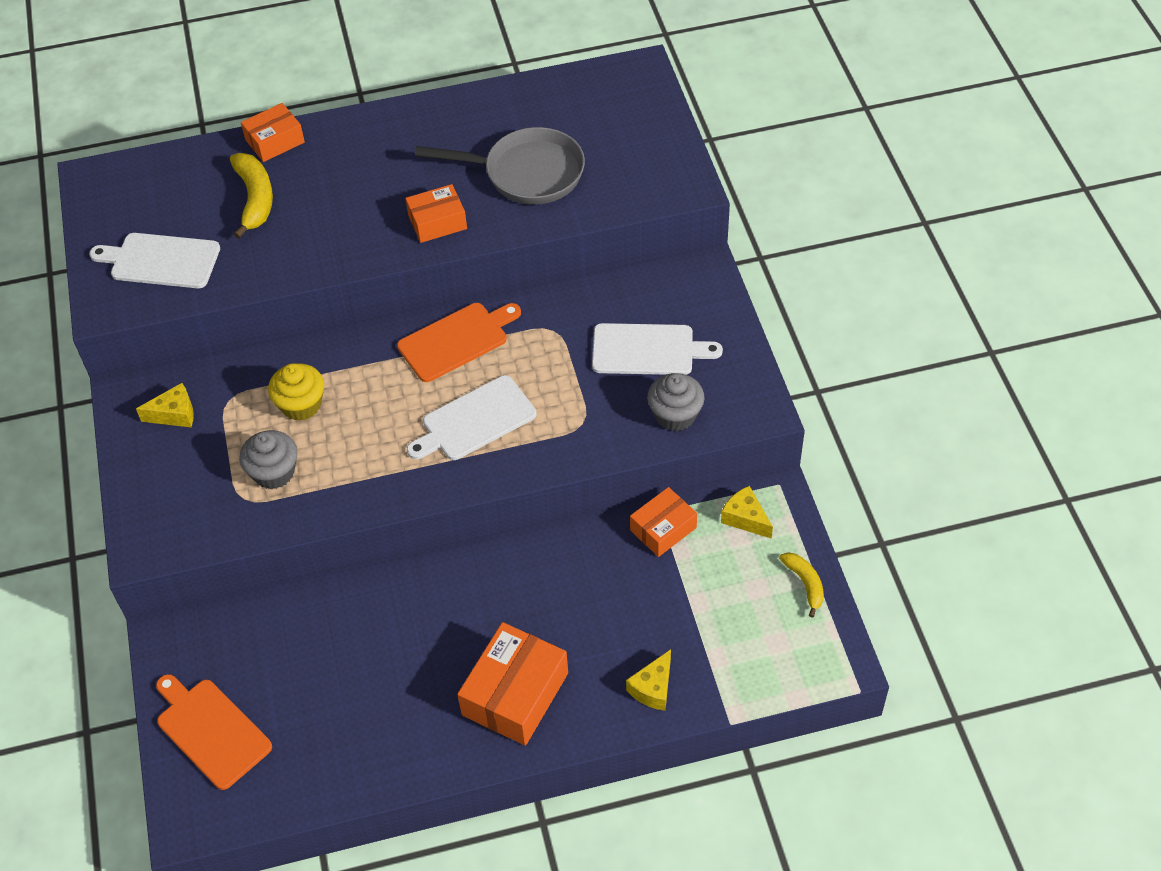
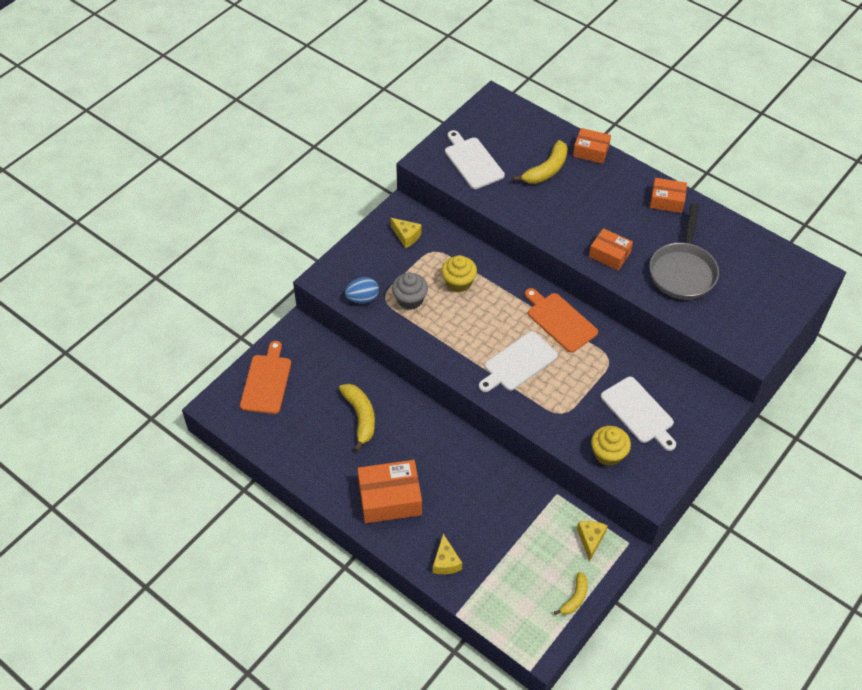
camera: 50 degrees right, 0 degrees up
(219, 523) = (362, 298): none -> blue egg
(370, 652) = (360, 417): none -> yellow banana
(457, 340) = (560, 320): orange cutting board -> orange cutting board turned 150 degrees counterclockwise
(475, 420) = (518, 363): white cutting board -> white cutting board turned 60 degrees counterclockwise
(526, 173) = (683, 271): grey pan -> grey pan turned 45 degrees clockwise
(653, 688) = (446, 562): yellow cheese -> yellow cheese turned 90 degrees counterclockwise
(663, 529) = (547, 502): orange box -> orange box (667, 201)
(675, 415) = (608, 454): grey cupcake -> yellow cupcake

